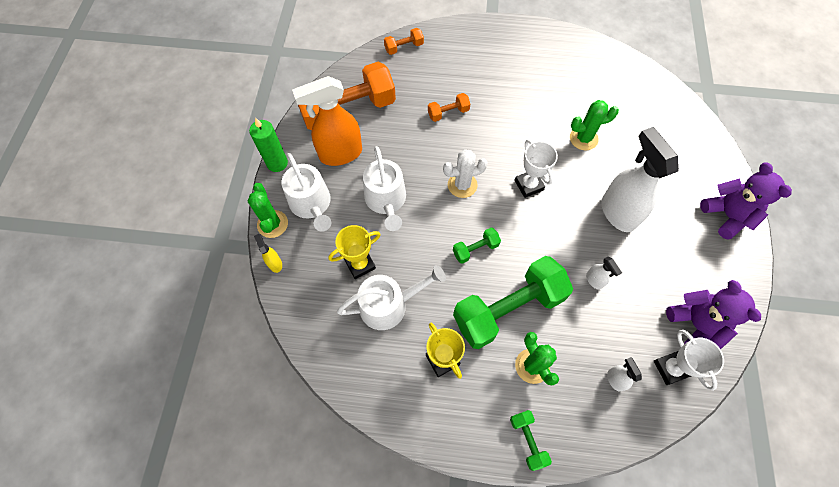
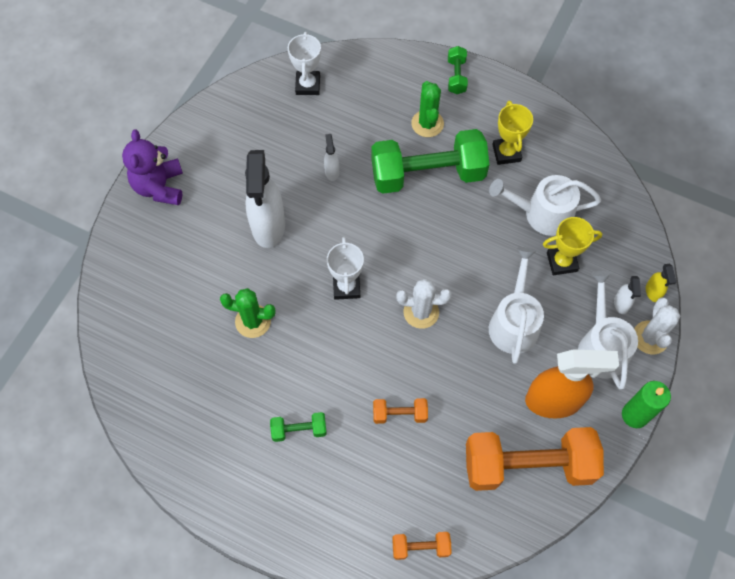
camera: 160 degrees left, 0 degrees up
(272, 224) = (650, 337): green cactus -> white cactus
(475, 249) = (435, 238): green dumbbell -> green dumbbell (299, 430)
(615, 379) = (360, 92): white spray bottle -> white spray bottle (621, 304)
(695, 324) = (263, 109): purple teddy bear -> none

